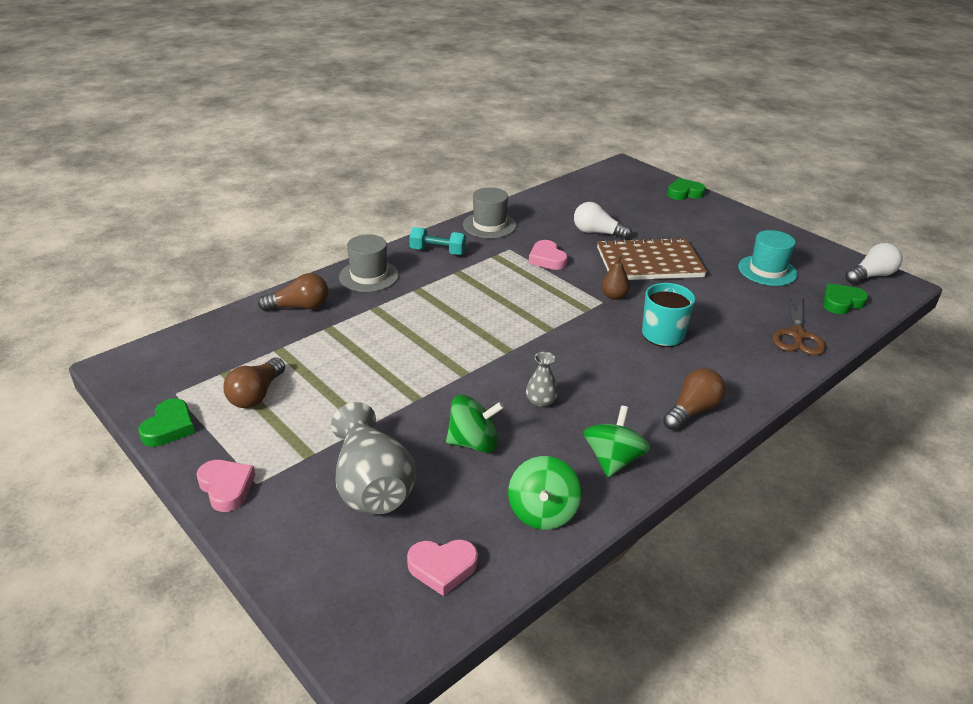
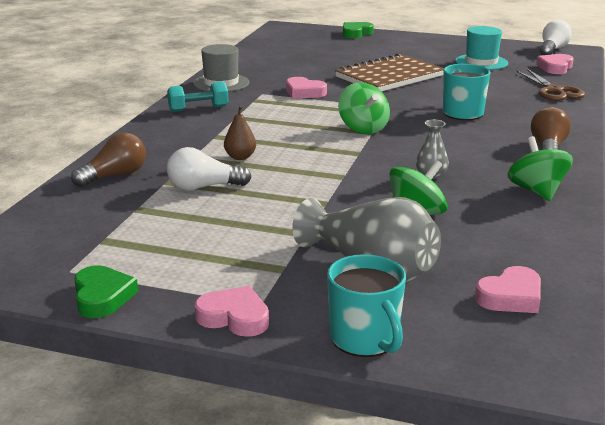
camera: 30 degrees left, 10 degrees down
(256, 395) = (163, 246): brown light bulb -> none
(286, 554) = (365, 339): none -> turquoise mug
(369, 276) = (155, 139): grey hat -> none
(542, 512) = (533, 237): green spinning top -> green spinning top (363, 128)
(597, 233) = (322, 68): white light bulb -> white light bulb (204, 187)
(613, 296) = (392, 101): brown pear -> brown pear (240, 157)
(841, 302) = (555, 67): green heart -> pink heart

